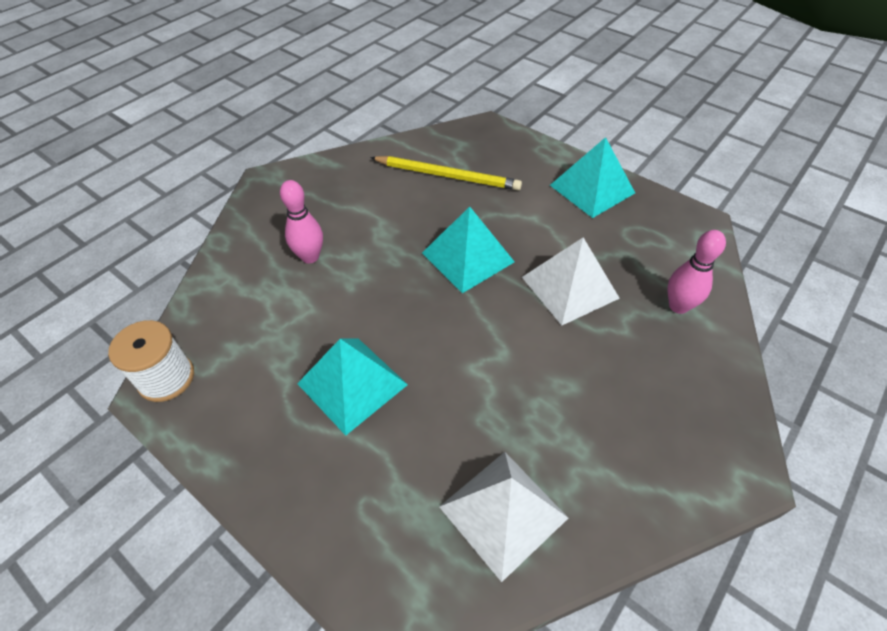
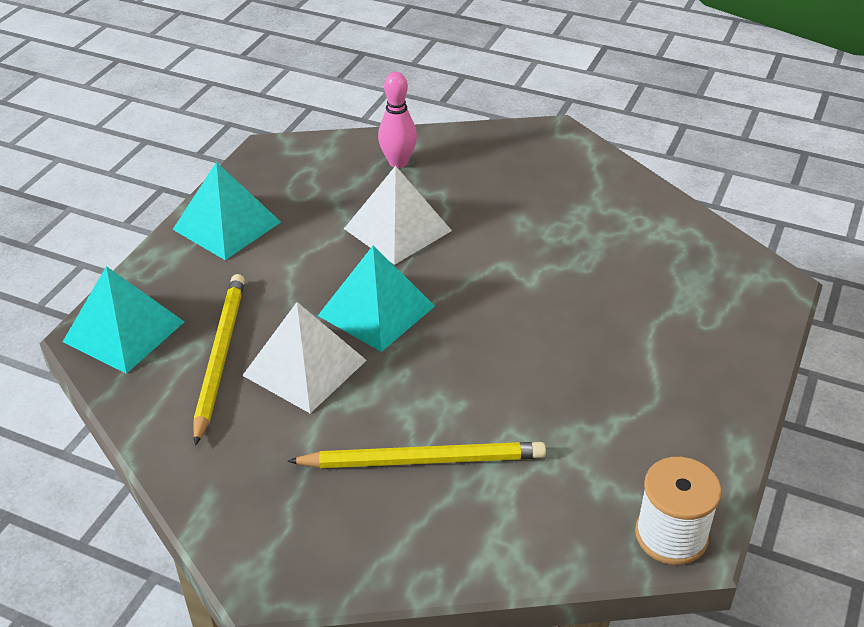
camera: 105 degrees left, 10 degrees down
(310, 257) = (423, 460): pink bowling pin -> yellow pencil
(352, 384) = (593, 364): turquoise pyramid -> turquoise pyramid (124, 331)
(503, 512) = (662, 243): white pyramid -> white pyramid (305, 367)

